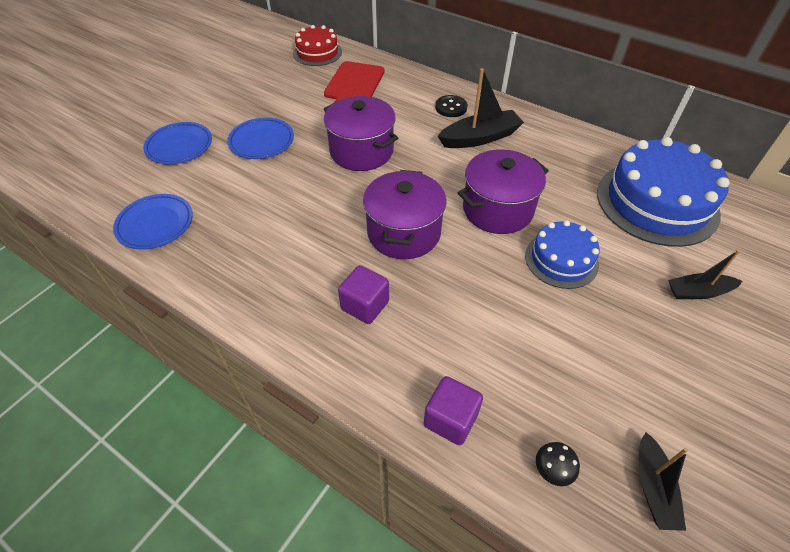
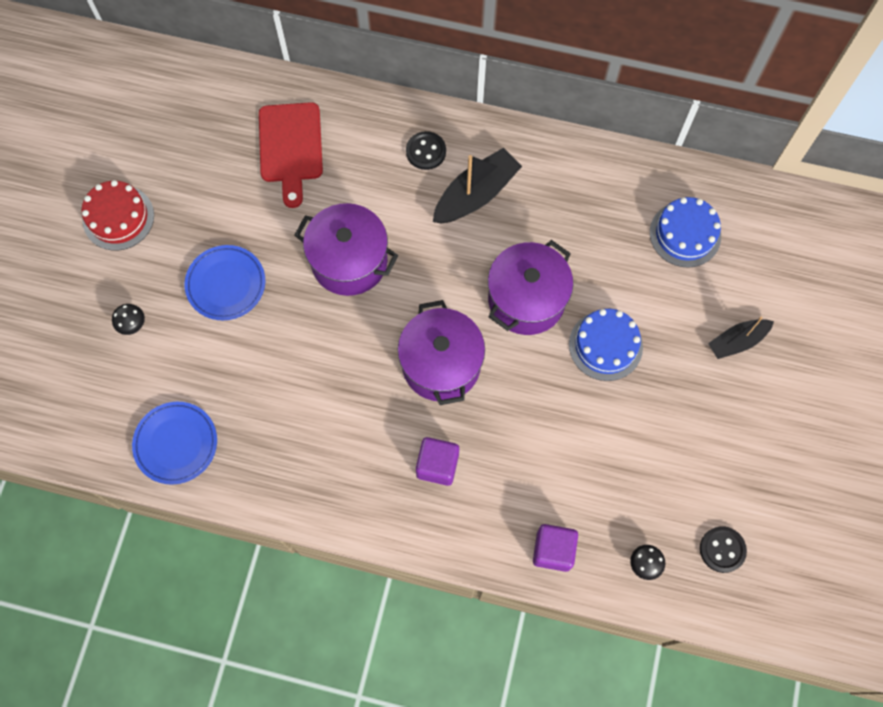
camera: 20 degrees left, 20 degrees up
(179, 146) = (132, 324): blue plate -> black mushroom
(317, 53) = (214, 96): red cake -> red cake (118, 217)
(653, 487) = (722, 549): black boat -> black button
(657, 202) = (685, 234): blue cake -> blue cake, size x0.56

